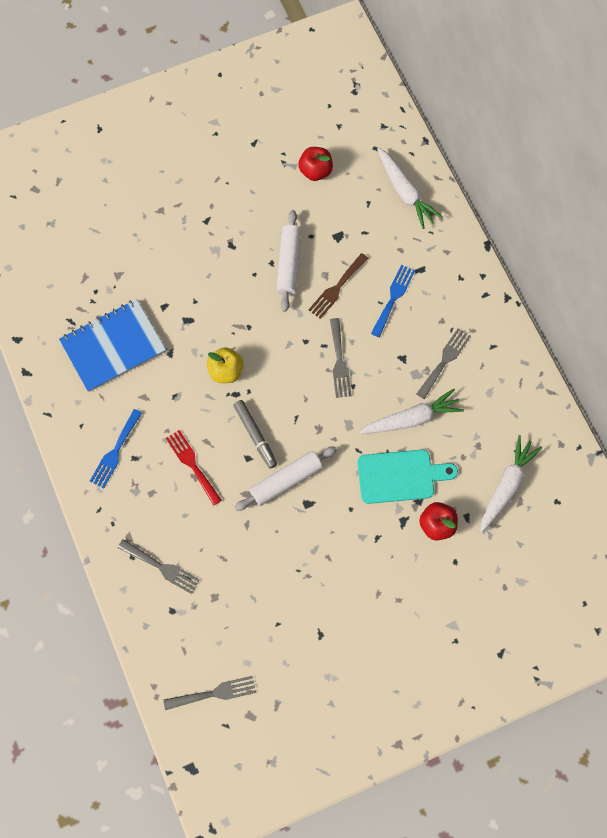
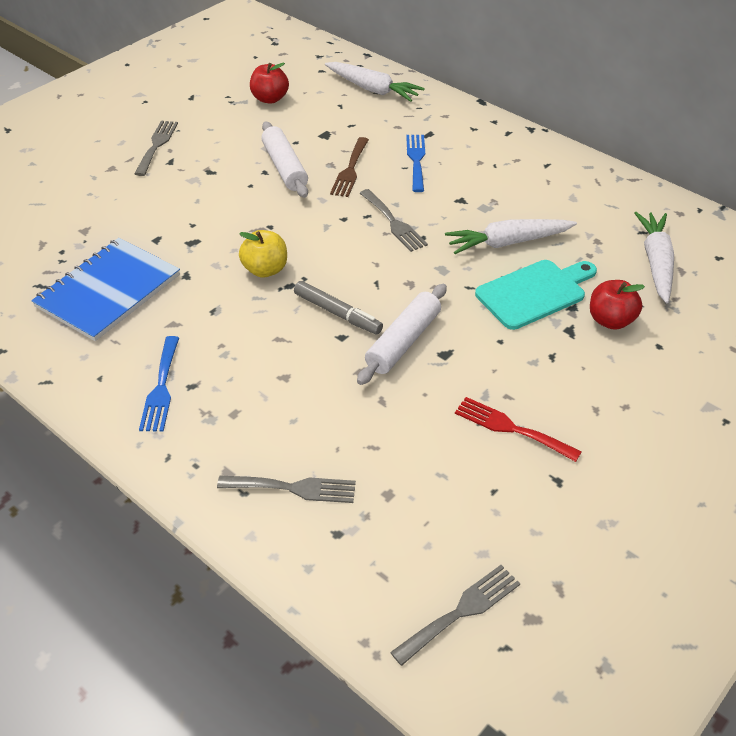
camera: 25 degrees left, 25 degrees down
(192, 464) = (273, 366): red fork -> red fork (511, 428)
(411, 419) = (508, 242): white carrot -> white carrot turned 150 degrees counterclockwise
(444, 360) = (507, 188): grey fork -> grey fork (157, 145)

